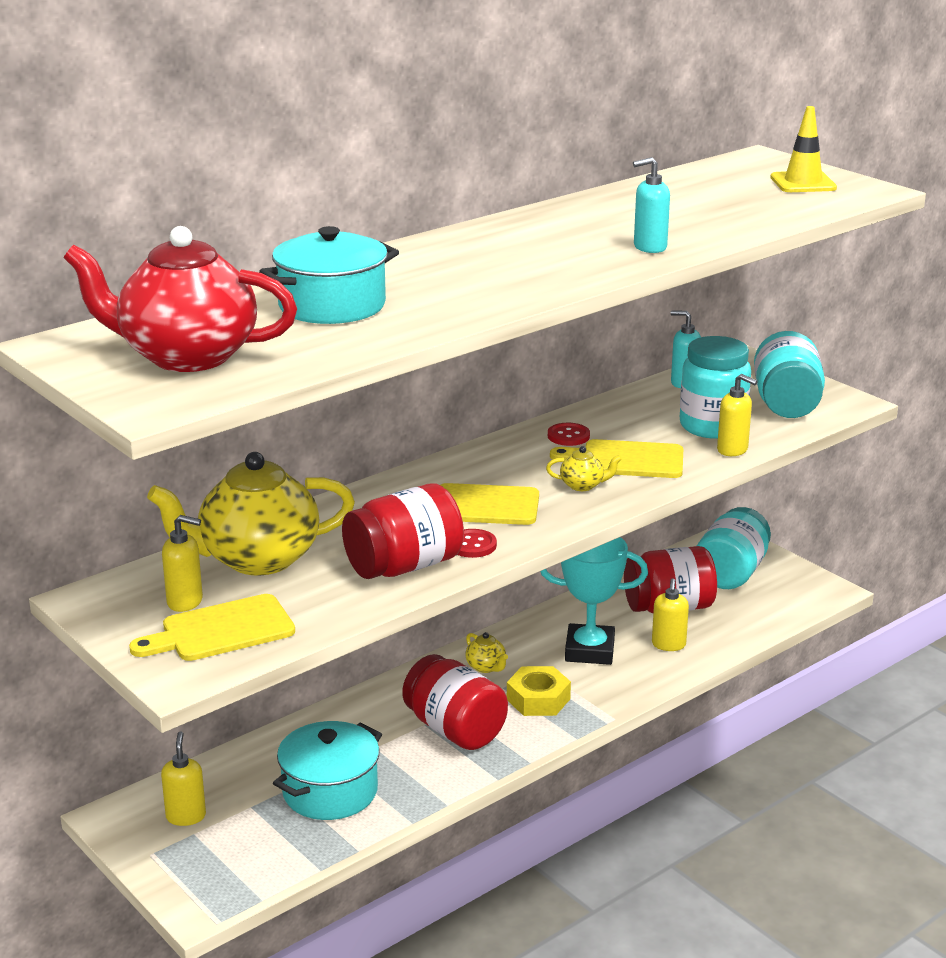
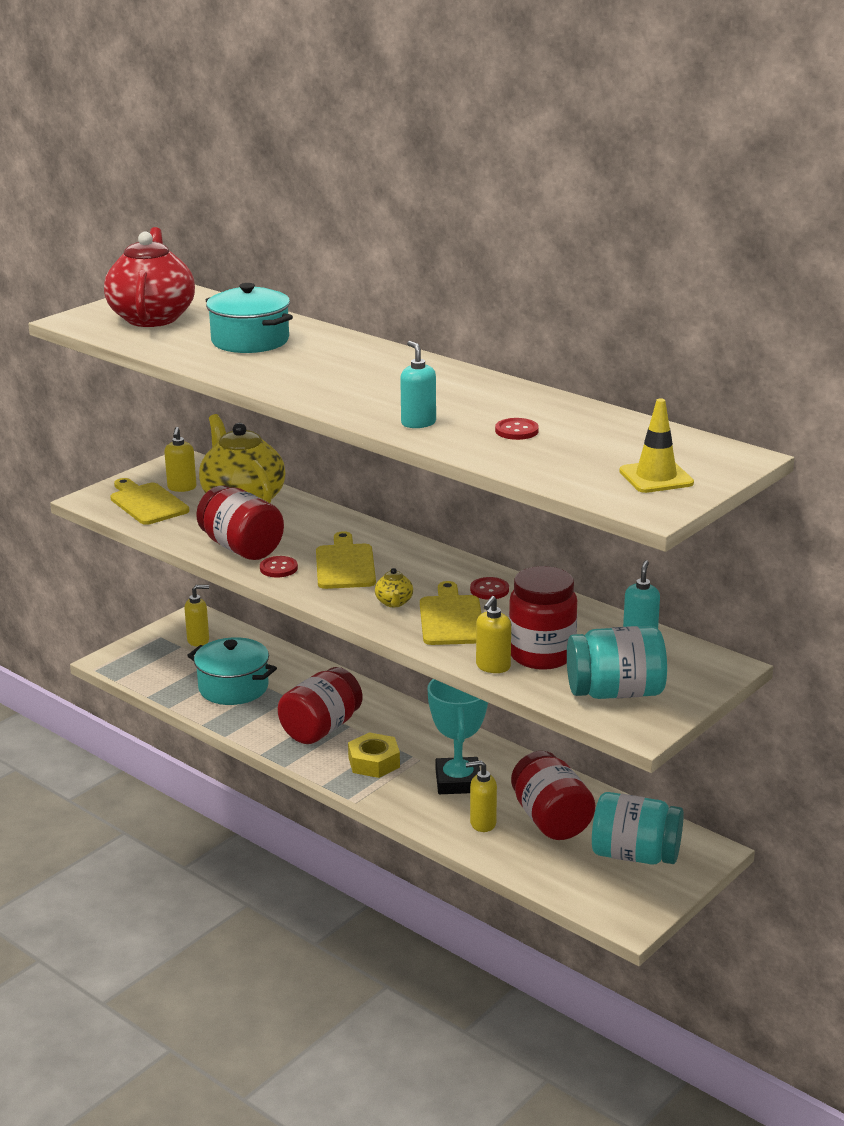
camera: 80 degrees right, 0 degrees up
(486, 667) = (414, 733): yellow teapot -> none
(681, 215) = (516, 431): none -> red button
(712, 426) = (541, 655): turquoise jar -> red jar

